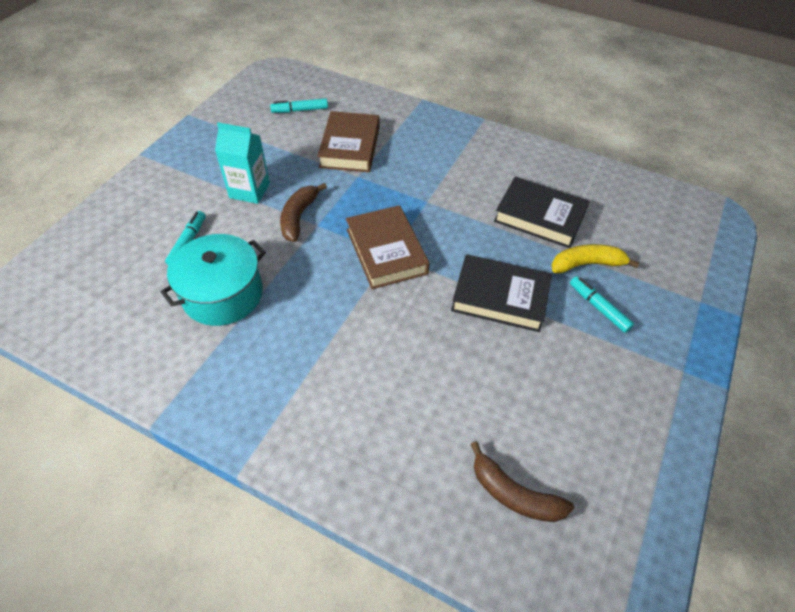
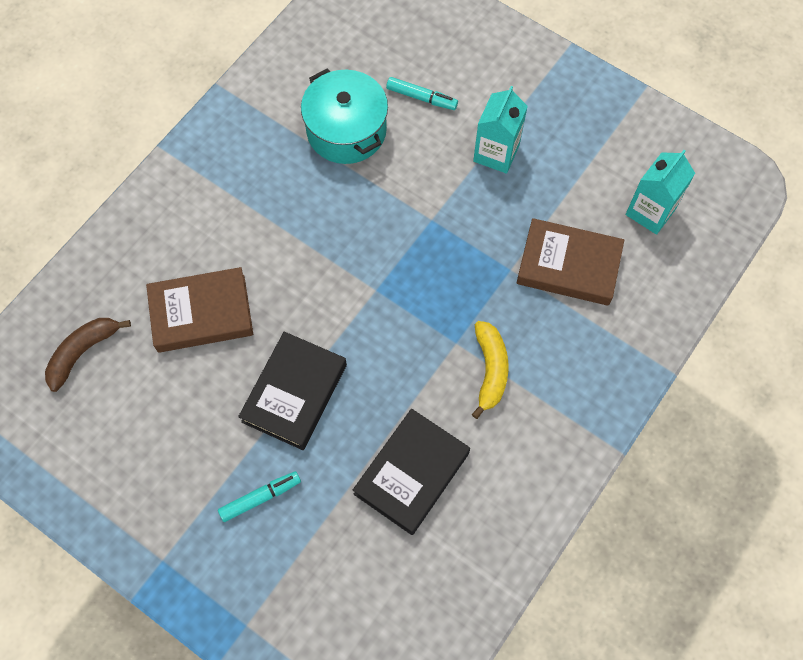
camera: 100 degrees right, 15 degrees up
(298, 217) = (446, 201): brown banana -> none
(300, 110) = (650, 211): turquoise marker -> turquoise carton
(386, 251) = (380, 286): brown book -> brown book (201, 313)
(586, 264) = (325, 506): yellow banana -> yellow banana (490, 370)

